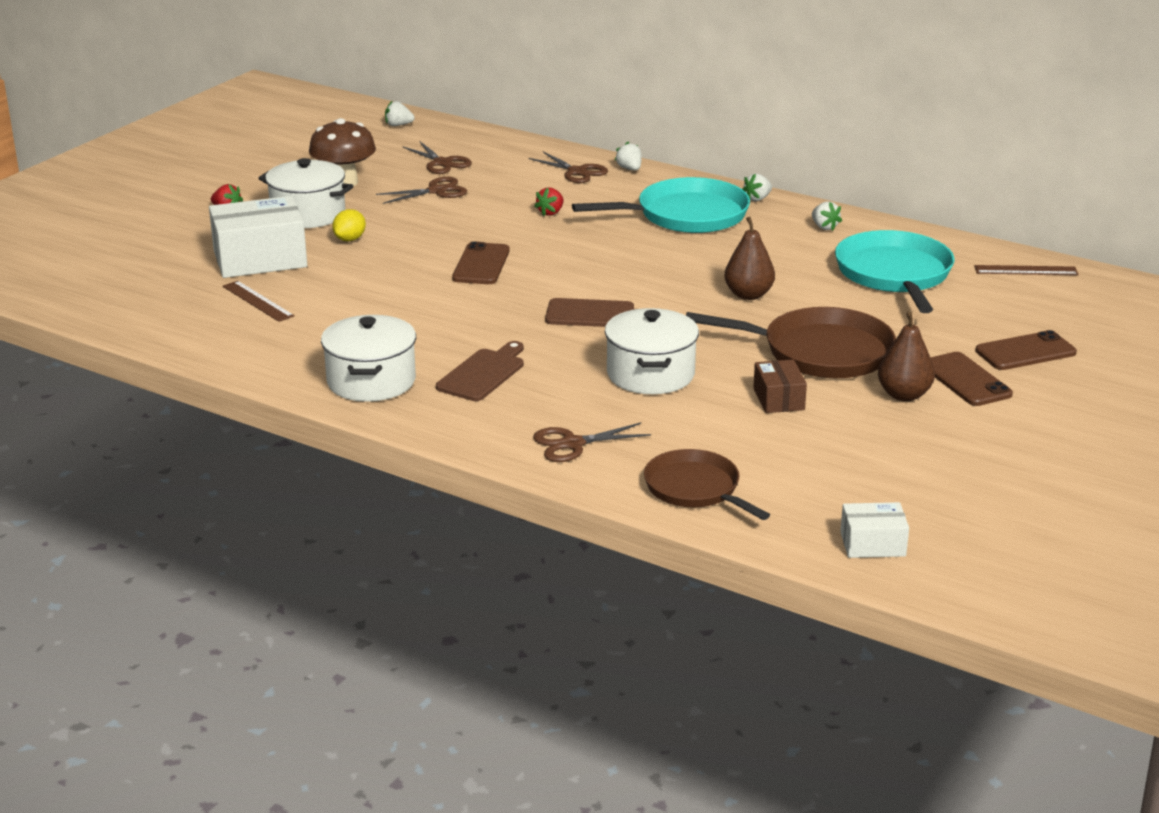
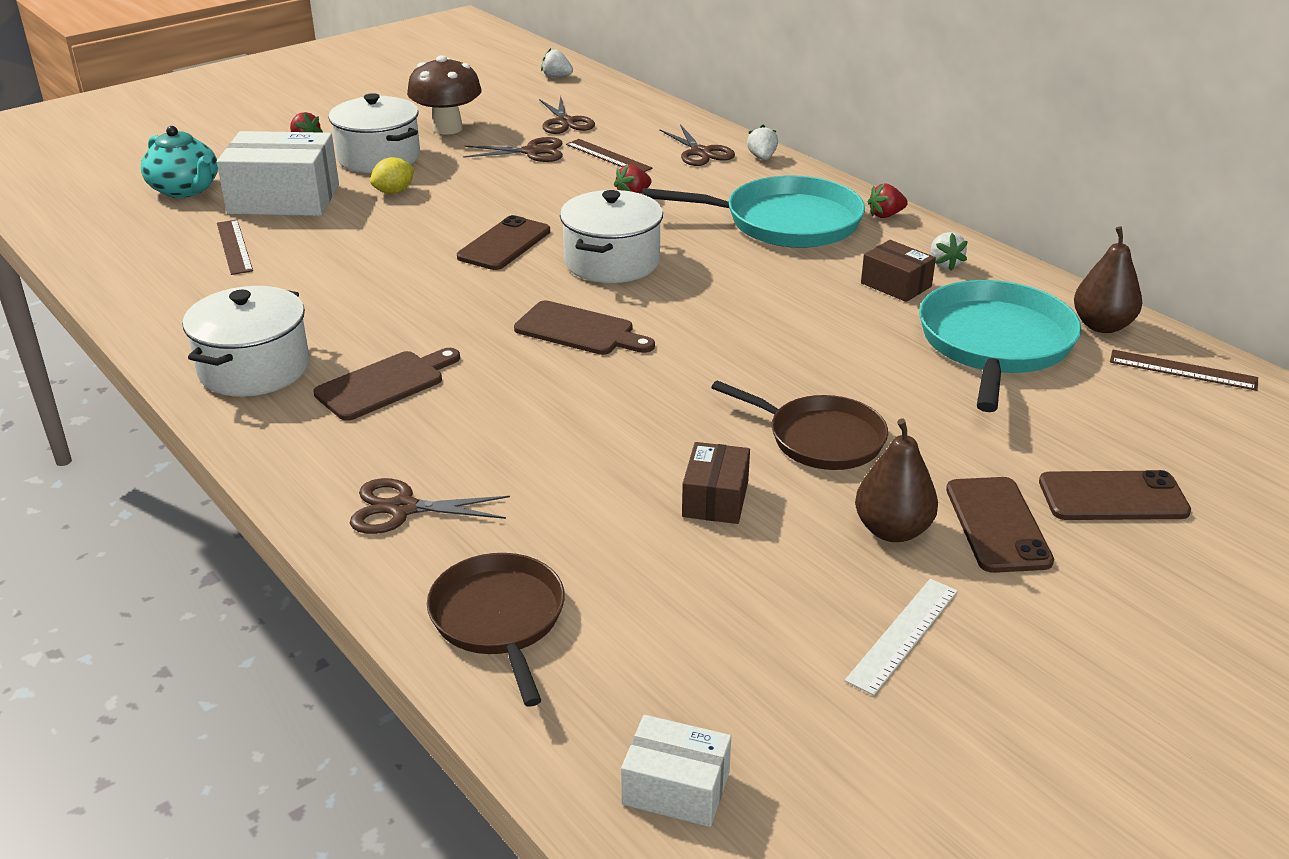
camera: 20 degrees right, 5 degrees up
(163, 265) = (185, 190): none -> turquoise teapot
(504, 186) = (608, 156): none -> brown ruler
(650, 374) = (579, 426): white pot -> white pot (612, 262)
(748, 295) = (785, 338): brown pear -> brown pear (1102, 326)
(757, 199) = (885, 215): white strawberry -> red strawberry
(800, 247) = (896, 285): none -> brown box
(820, 352) = (820, 439): brown pan -> brown pan, size x0.65
(948, 447) = (903, 635): none -> white ruler

